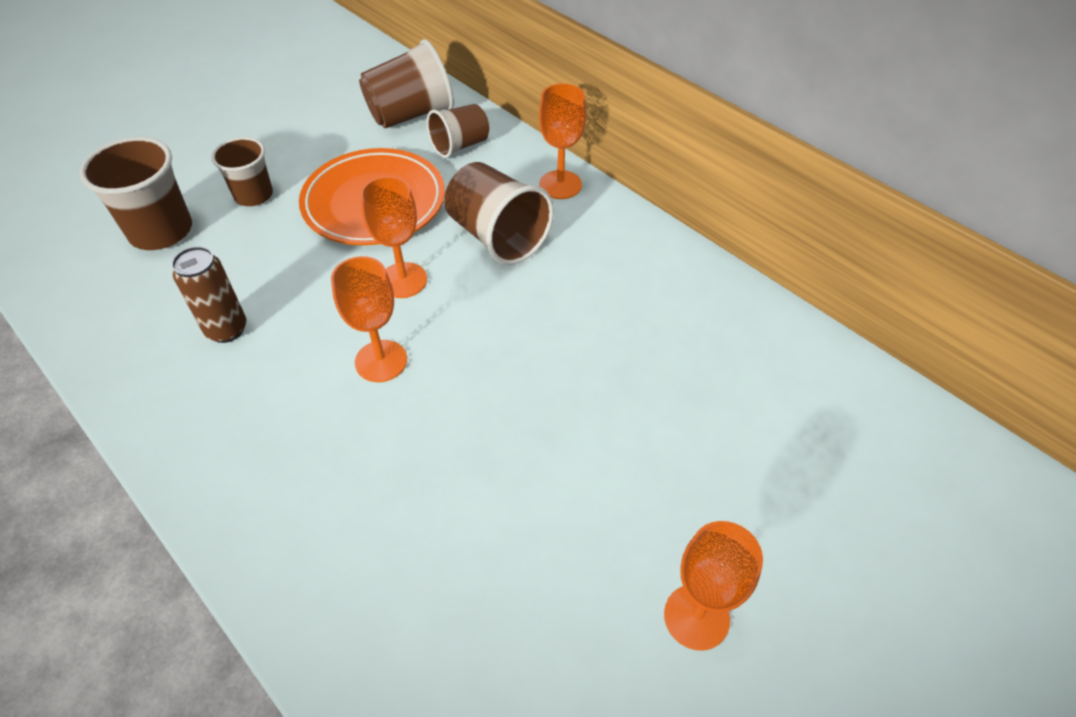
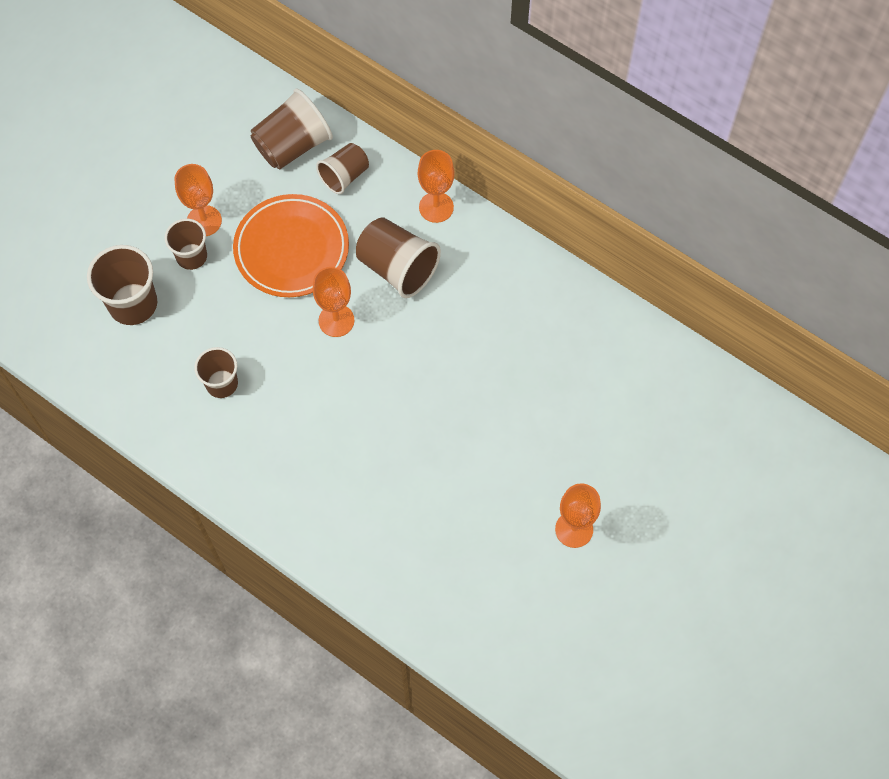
camera: 10 degrees left, 15 degrees up
(227, 329) = (222, 384): brown can -> brown cup
(381, 361) = (341, 391): orange goblet -> orange goblet (204, 221)

